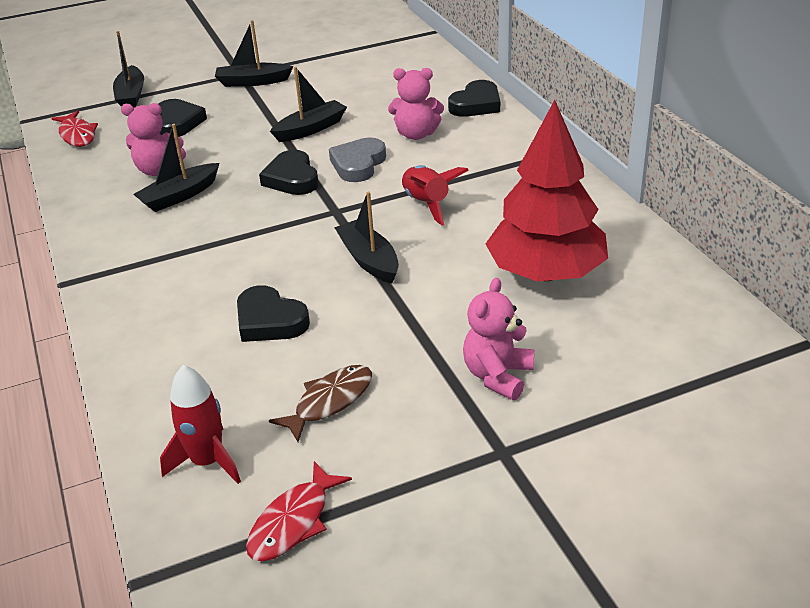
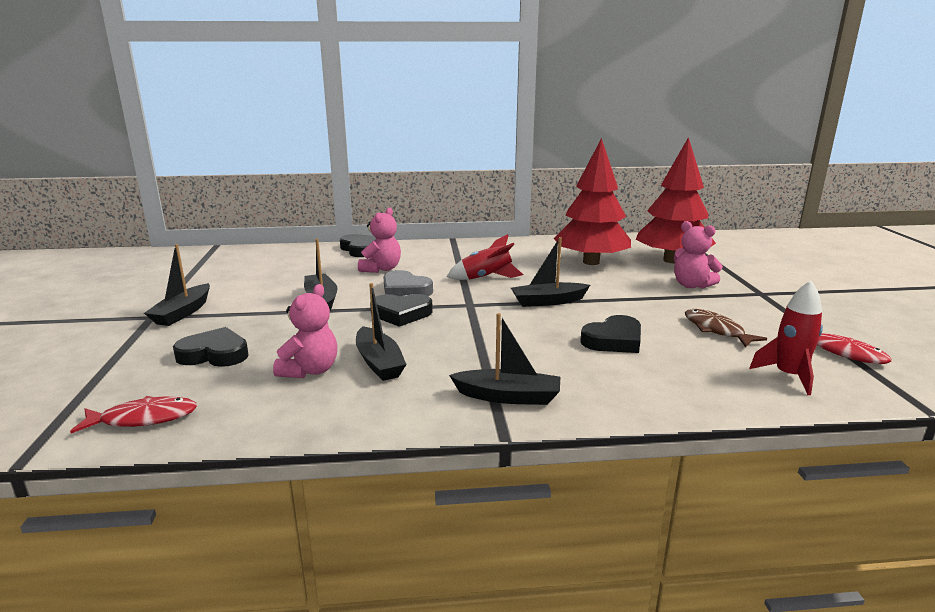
camera: 75 degrees left, 15 degrees down
(131, 95) = (91, 377): black boat -> black boat (508, 396)
(612, 350) = (671, 260): none -> red tree

